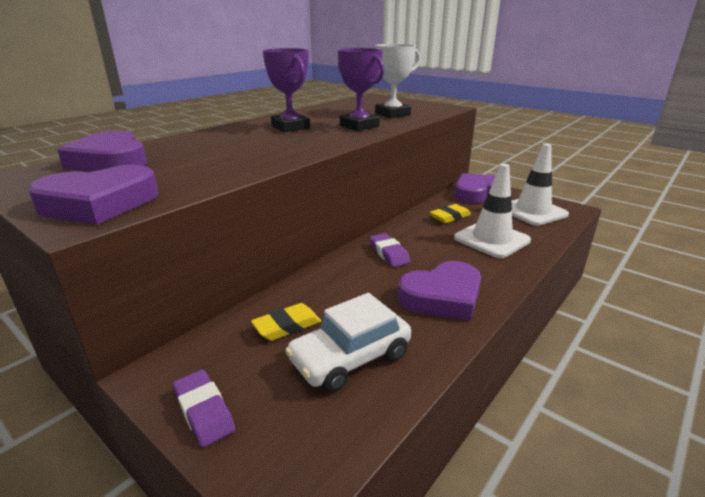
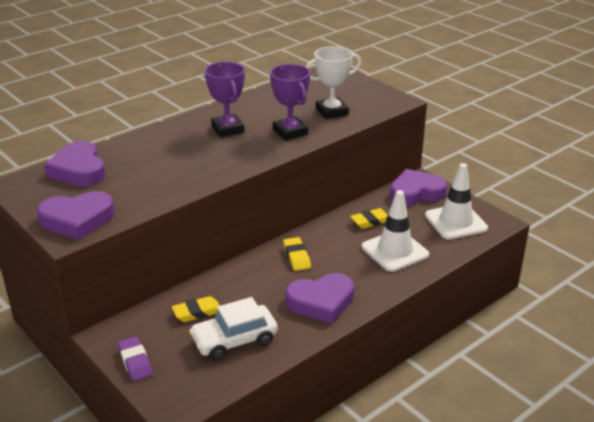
camera: 10 degrees right, 5 degrees up
(389, 253) = (296, 257): purple eraser -> yellow eraser

